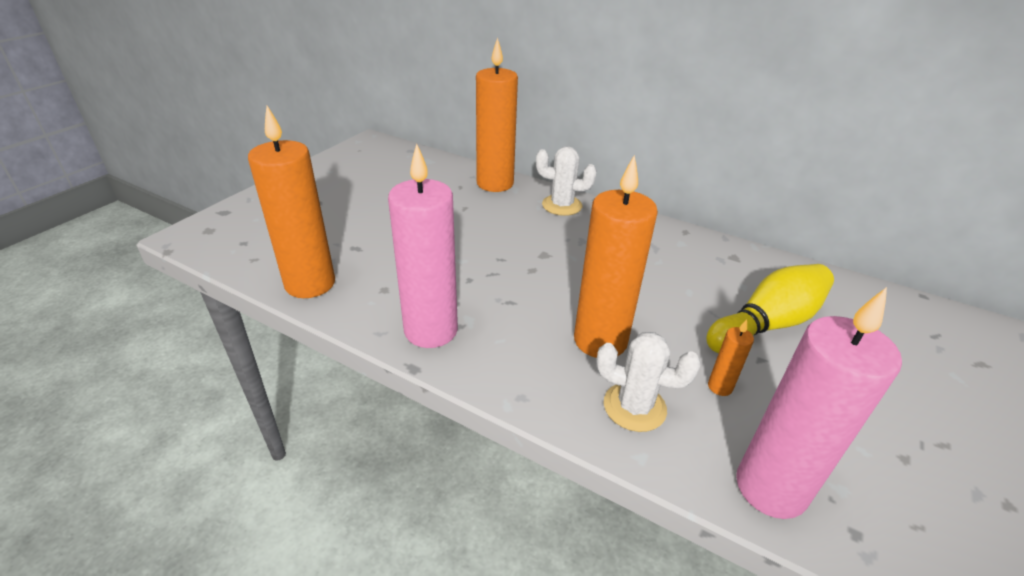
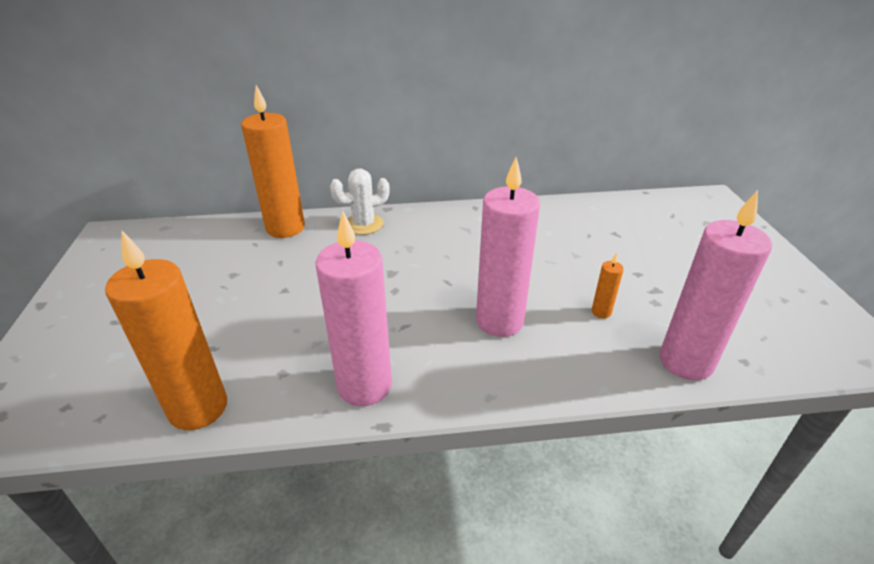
camera: 35 degrees left, 0 degrees up
(600, 340) = (499, 321): orange candle -> pink candle
(634, 407) = (567, 357): white cactus -> none
(766, 324) = (586, 253): yellow bowling pin -> none

